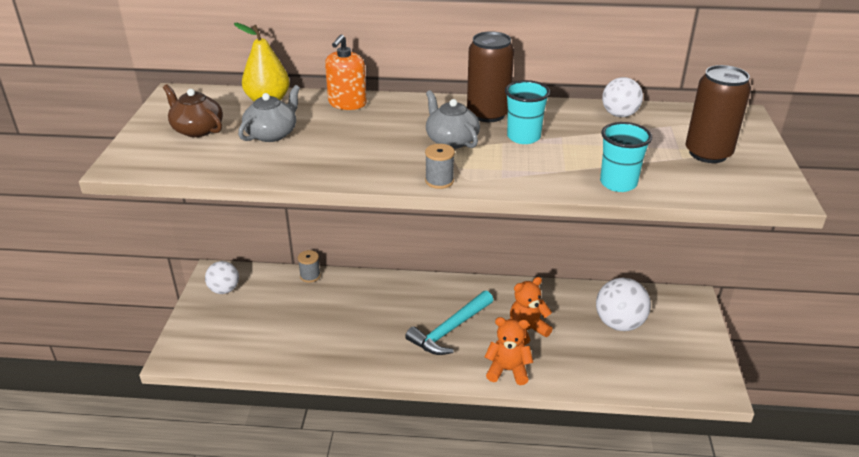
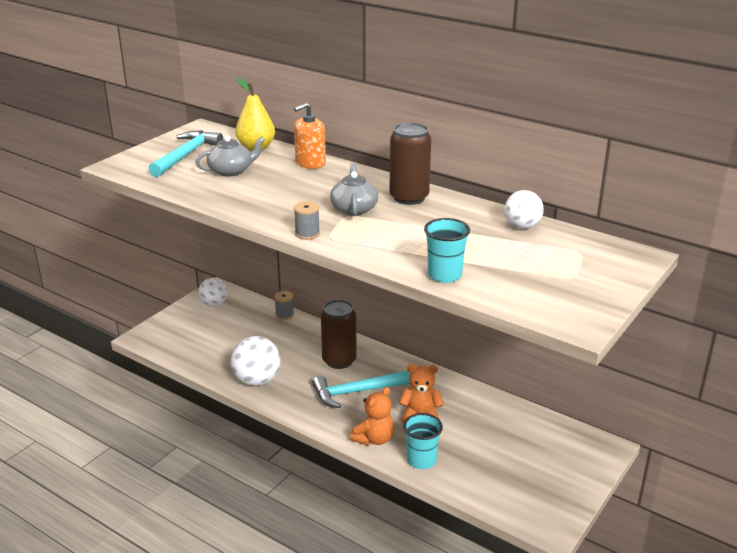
camera: 30 degrees right, 5 degrees down
(197, 129) = (186, 155): brown teapot -> turquoise hammer
(507, 370) = (374, 439): orange teddy bear -> orange teddy bear turned 90 degrees clockwise
(523, 137) = (414, 221): turquoise cup -> turquoise cup (421, 460)
(619, 323) = (510, 441): white ball -> white ball (257, 380)
(708, 153) = (558, 276): brown can -> brown can (339, 360)

